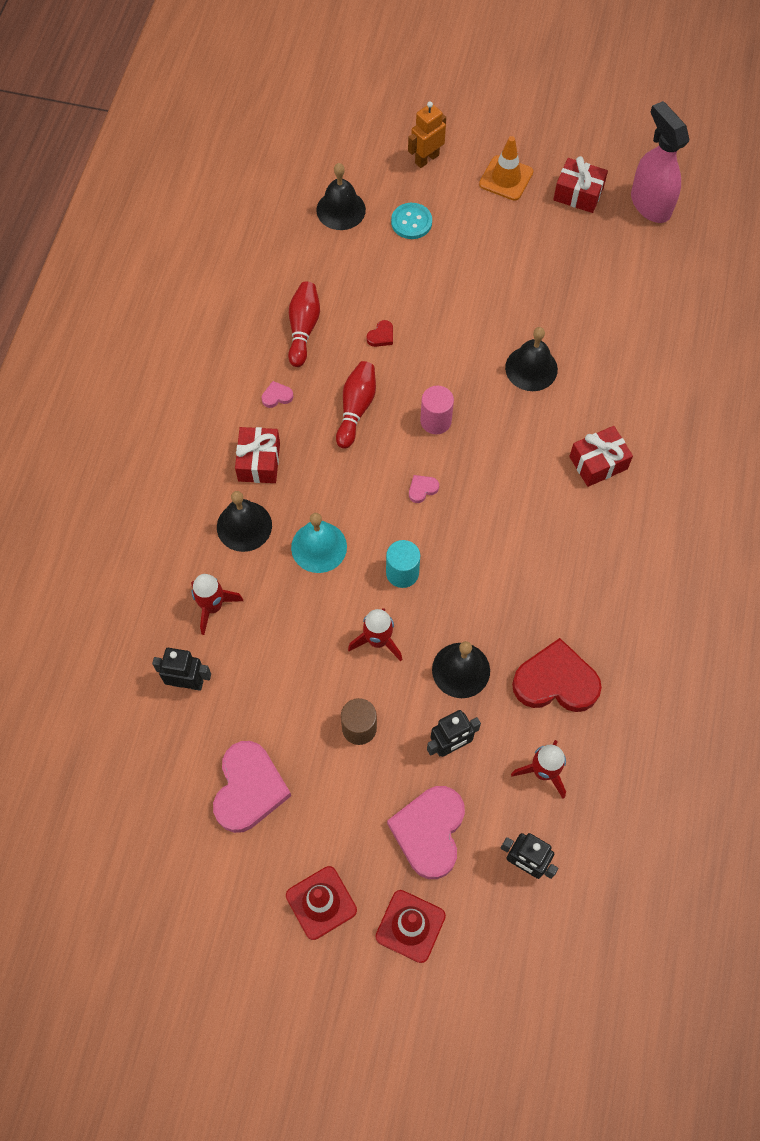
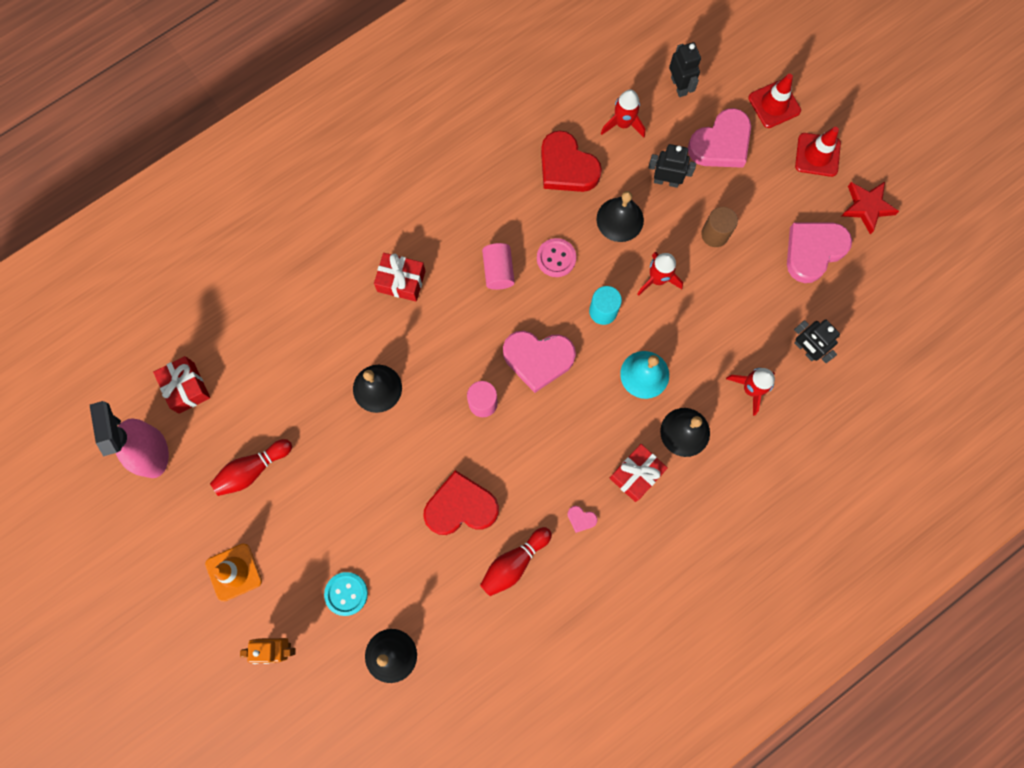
camera: 140 degrees left, 10 degrees up
(227, 883) = (867, 207): none -> red star
(356, 408) = (531, 460): red bowling pin -> red bowling pin (252, 470)
(381, 336) = (461, 507): red heart -> red heart, size x2.44
(422, 489) = (538, 359): pink heart -> pink heart, size x2.44
(486, 587) = (556, 258): none -> pink button
(525, 535) = (498, 271): none -> pink cylinder
(578, 194) = (194, 508): red gift -> red gift (186, 387)
(650, 204) = (151, 451): pink spray bottle -> pink spray bottle turned 150 degrees clockwise

